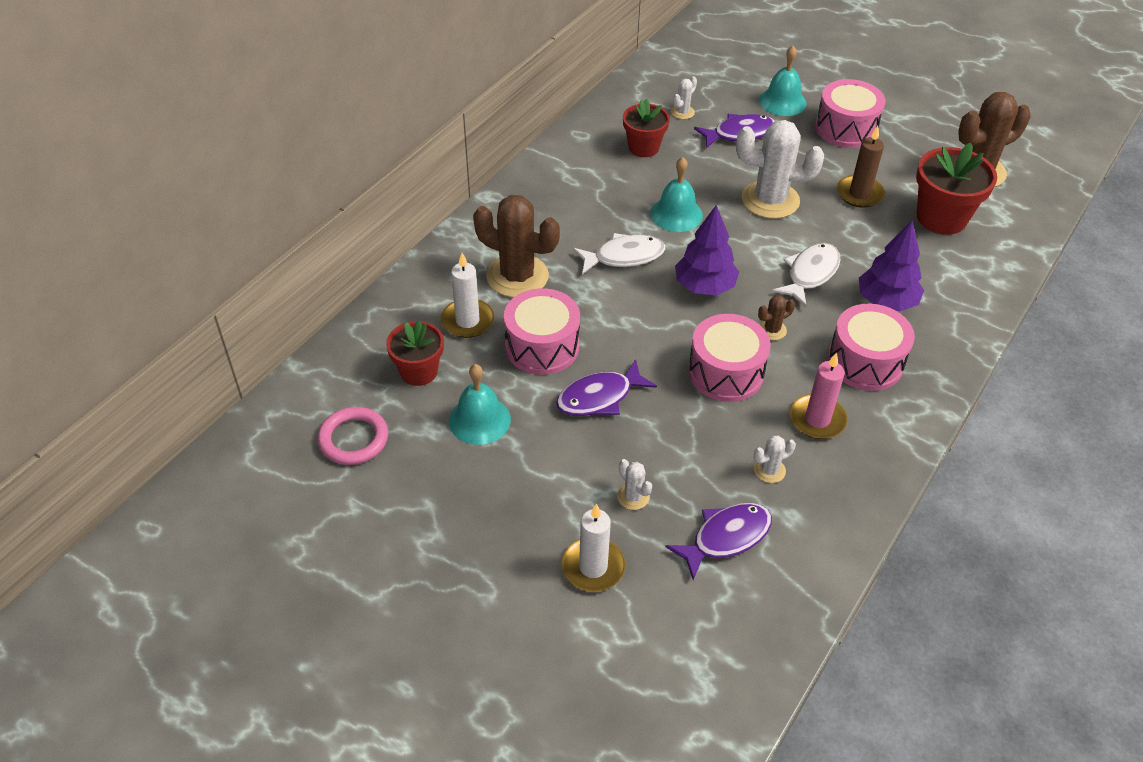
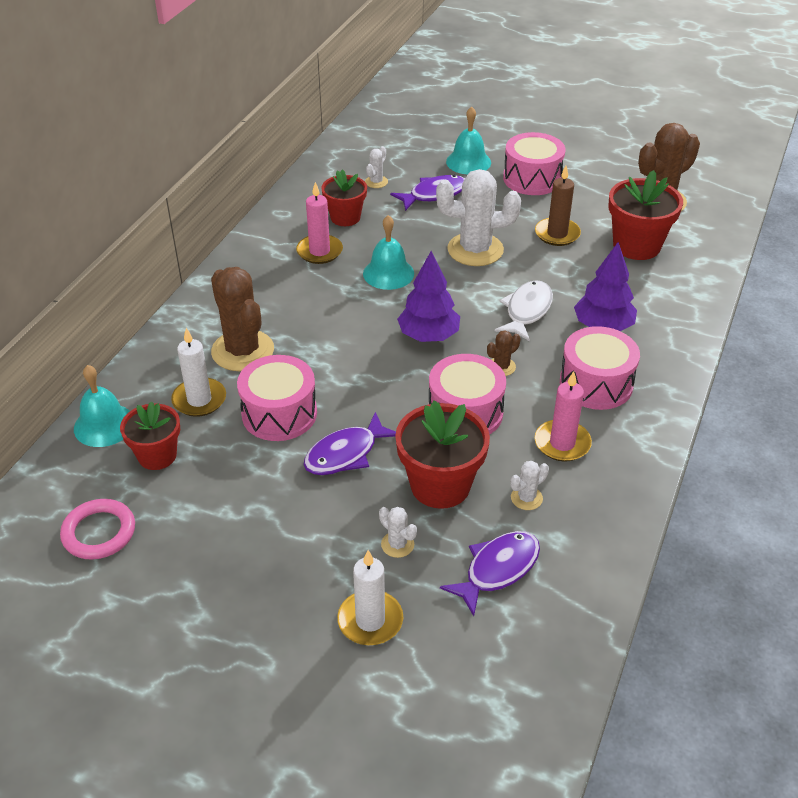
camera: 10 degrees left, 5 degrees down
(479, 420) = (228, 493): turquoise bell -> turquoise bell (104, 425)
(517, 276) = (242, 351): brown cactus -> brown cactus turned 45 degrees clockwise
(611, 181) = (319, 251): none -> pink candle
(624, 256) = (345, 319): white fish -> none
(686, 444) = (440, 485): none -> red flower pot

